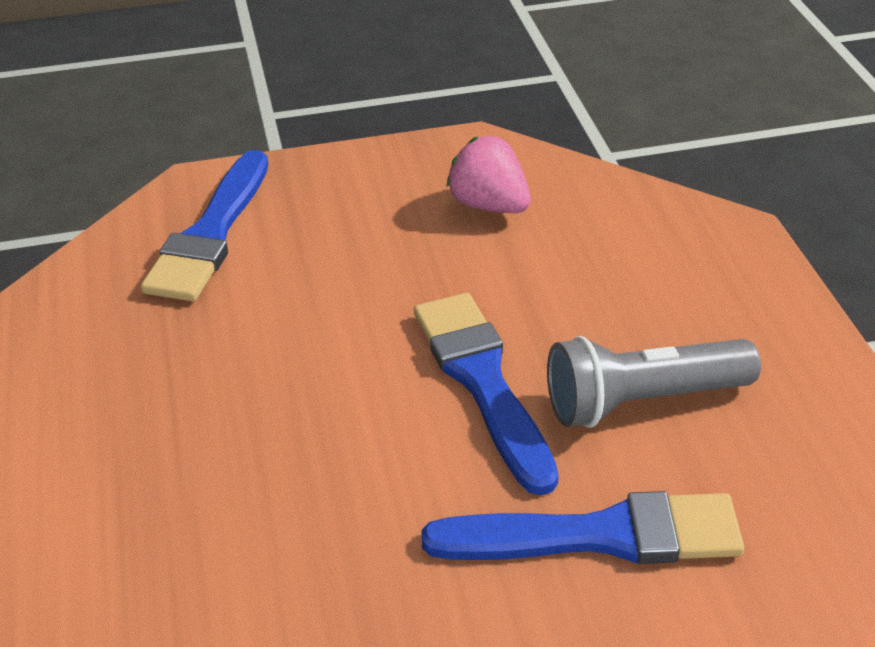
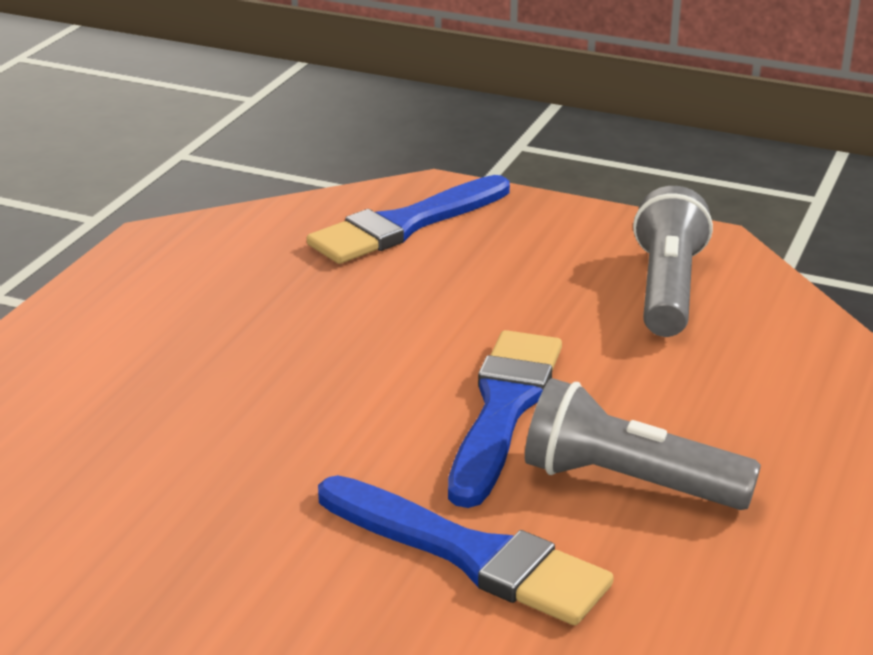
camera: 35 degrees right, 10 degrees down
(489, 205) = (667, 289): pink strawberry -> grey flashlight

